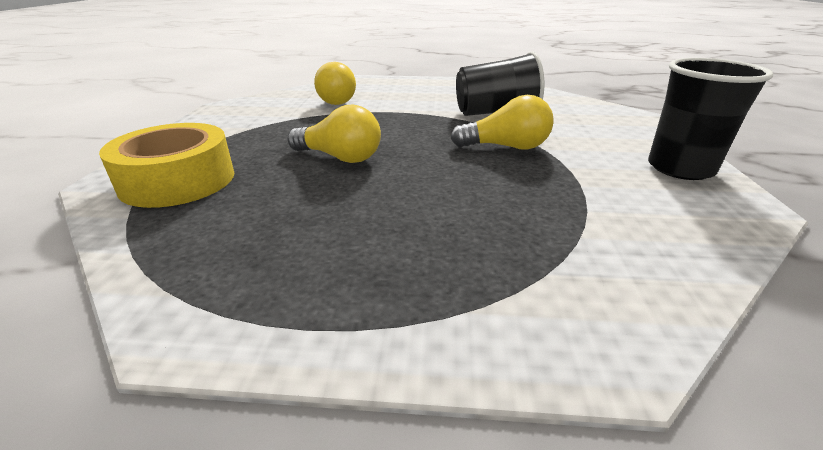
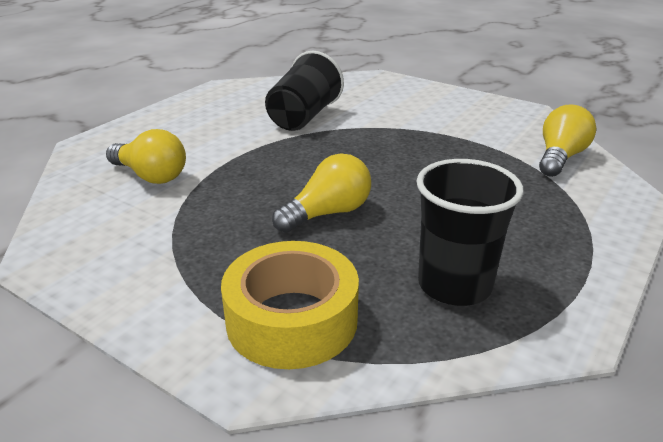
camera: 60 degrees left, 0 degrees up
(506, 147) = (382, 139): yellow light bulb -> yellow light bulb (560, 157)
(680, 168) = (470, 103): black cup -> black cup (454, 285)

